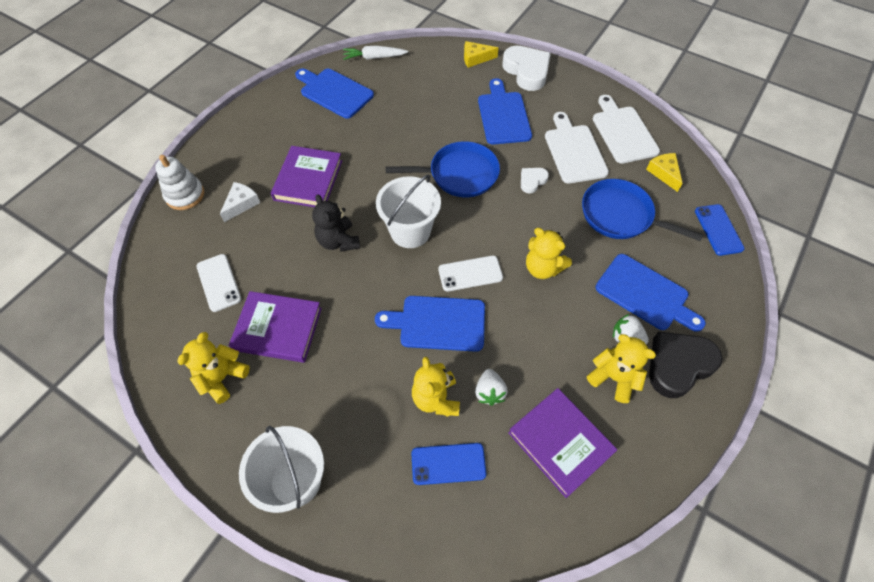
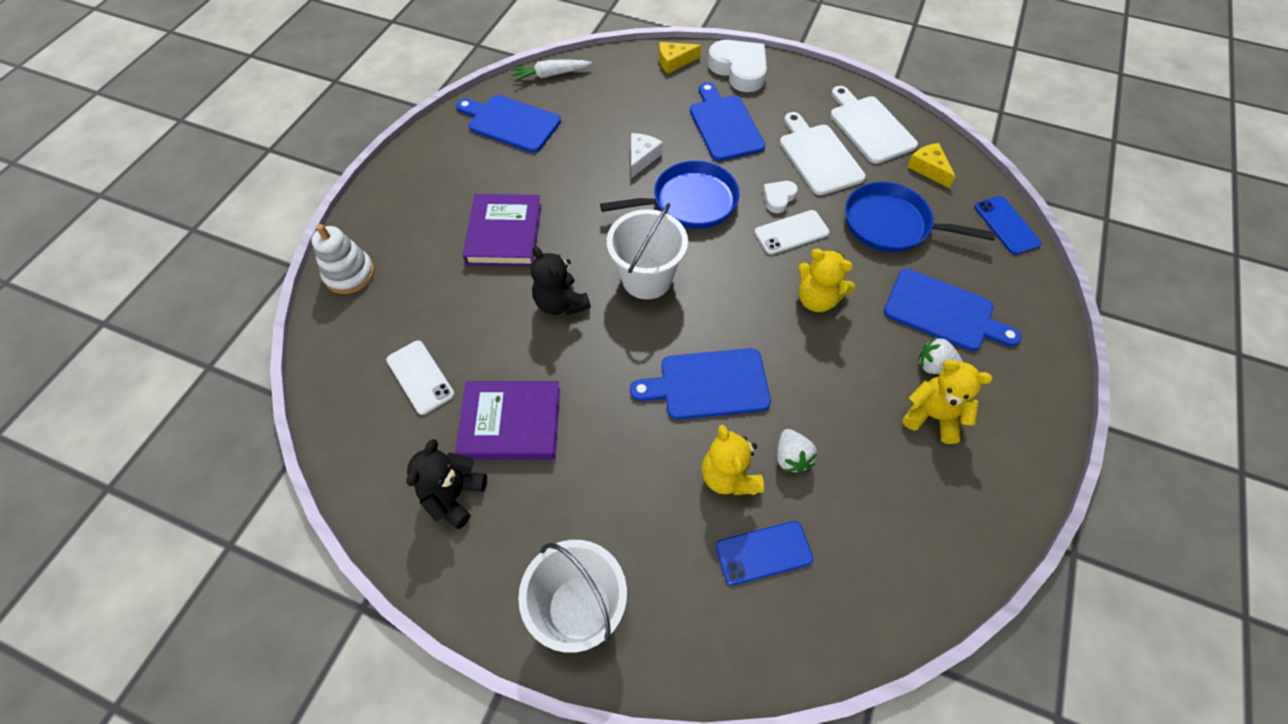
camera: 10 degrees left, 0 degrees up
(222, 377) = (454, 495): yellow teddy bear -> black teddy bear
(241, 204) = (426, 275): white cheese -> white cheese (642, 158)
(470, 273) = (732, 319): white phone -> white phone (791, 232)
(560, 442) = (890, 503): purple book -> none
(678, 365) = (1002, 389): black heart -> none

